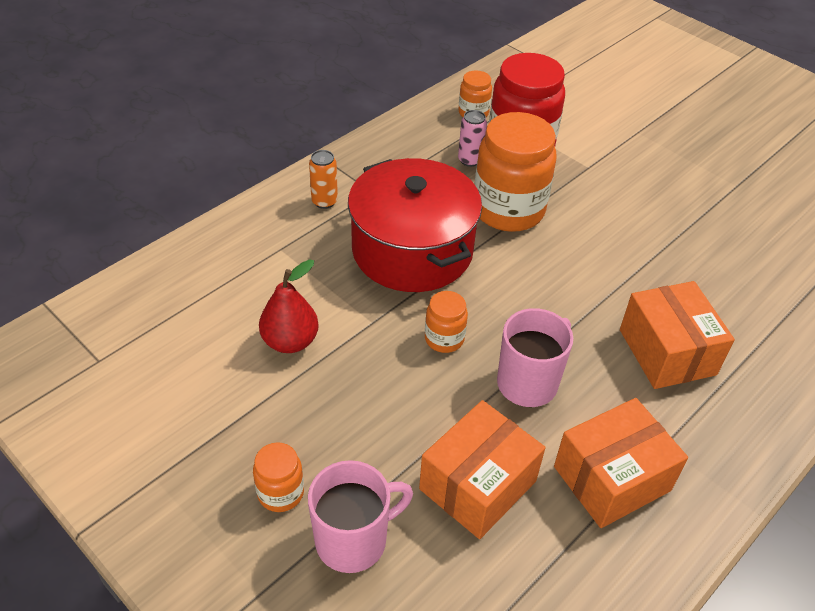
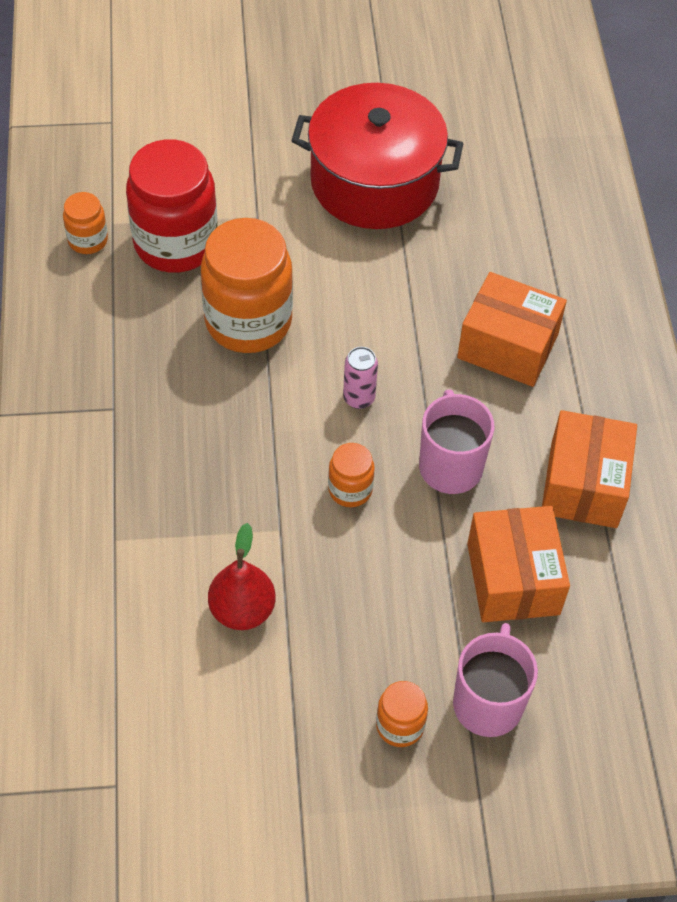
camera: 50 degrees left, 10 degrees up
(324, 201) = (86, 458): orange can -> none
(412, 250) = (224, 434): red pot -> red pot (374, 182)
(470, 160) = (152, 297): pink can -> pink can (359, 398)

